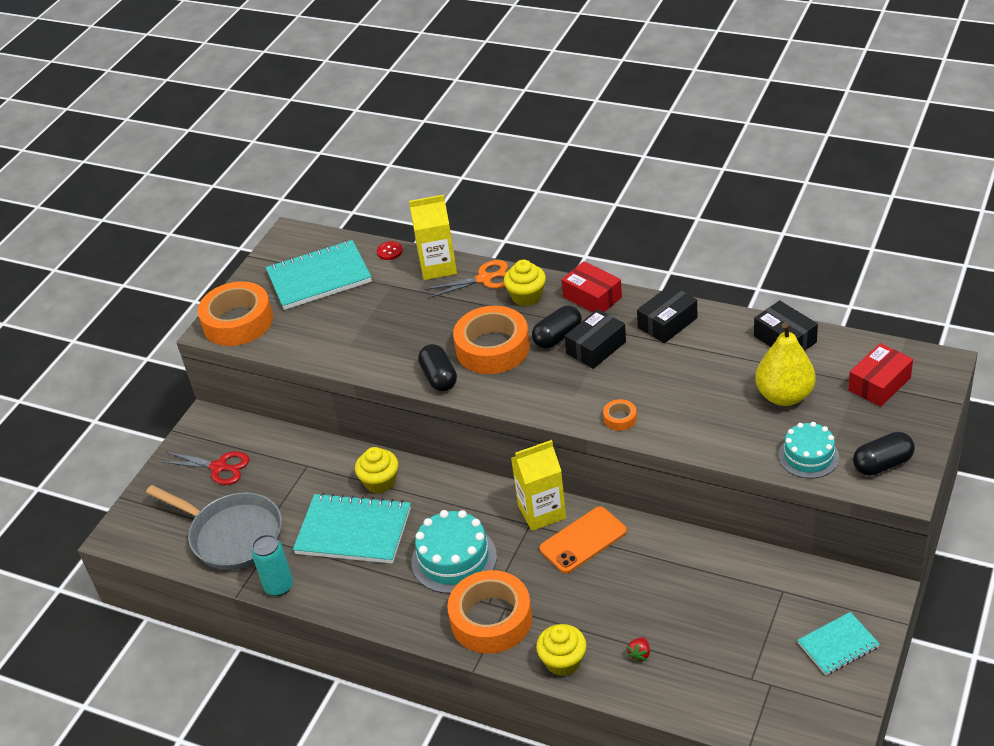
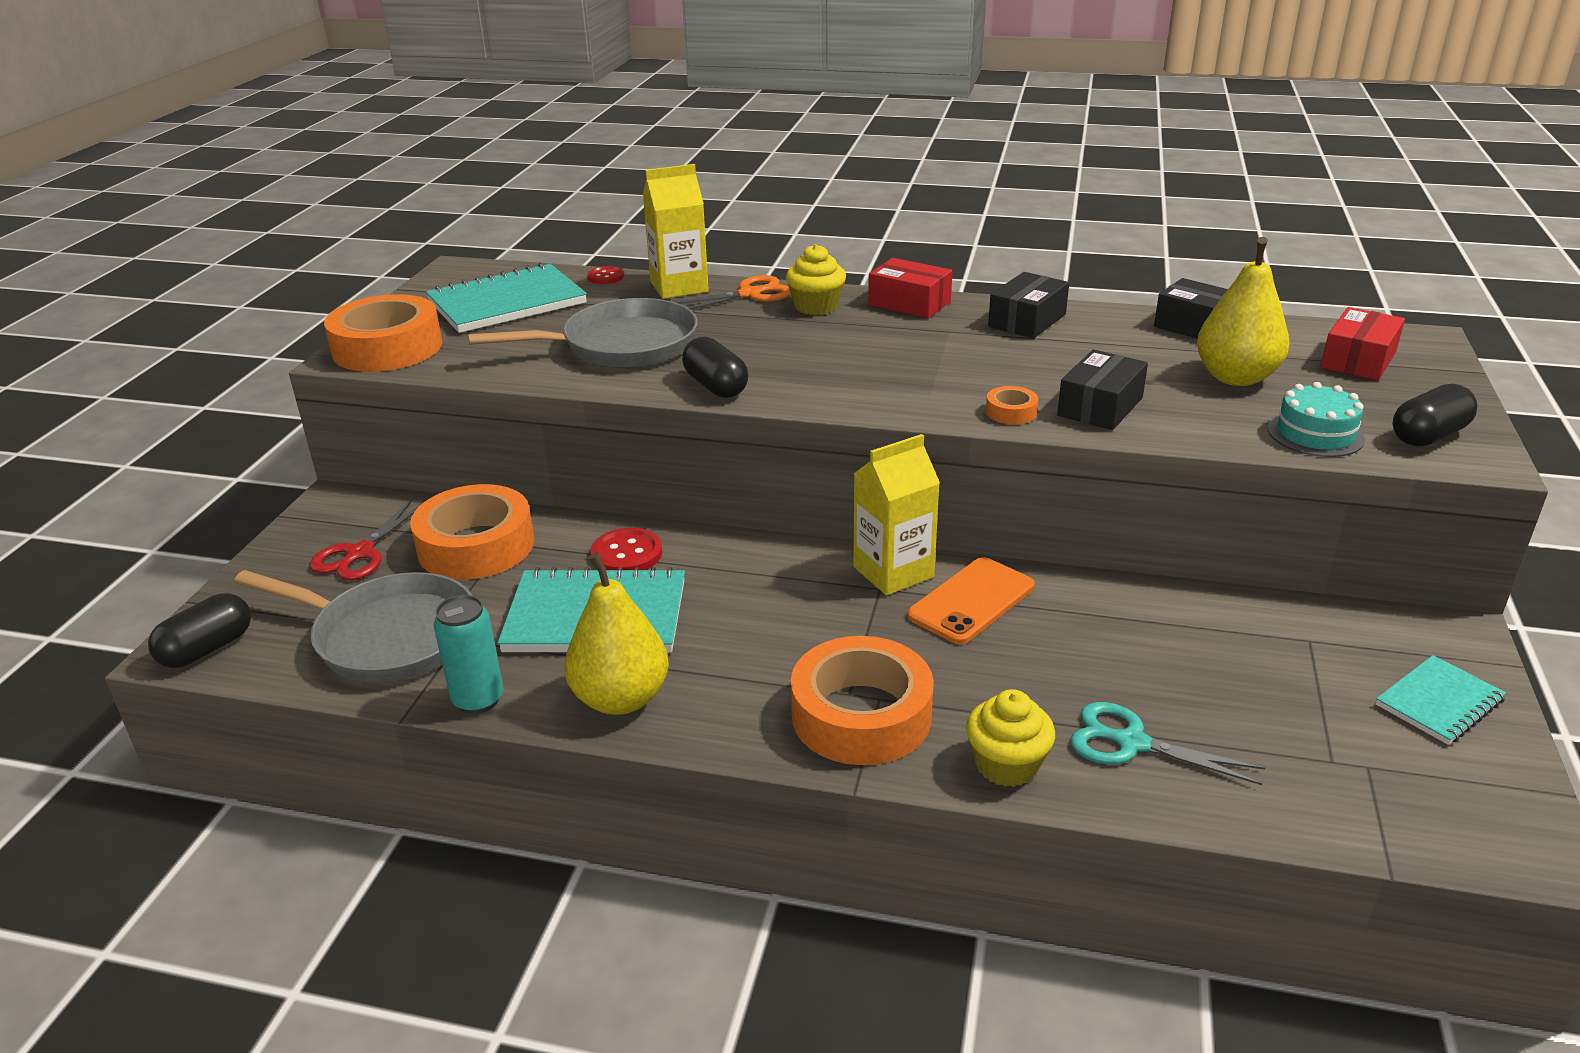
camera: 15 degrees left, 10 degrees down
(219, 467) = (360, 553): red scissors -> red scissors turned 105 degrees clockwise
(358, 594) = (621, 698): none -> yellow pear
(380, 482) = (627, 554): yellow cupcake -> red button
(387, 331) = (621, 346): none -> grey pan
(454, 559) = (772, 640): turquoise cake -> none
(492, 348) = (787, 354): orange tape -> orange tape (476, 546)
(557, 337) = (878, 340): black capsule -> black capsule (207, 649)
(596, 348) = (938, 347): black box -> black box (1100, 407)
(639, 654) = (1131, 743): red strawberry -> turquoise scissors

